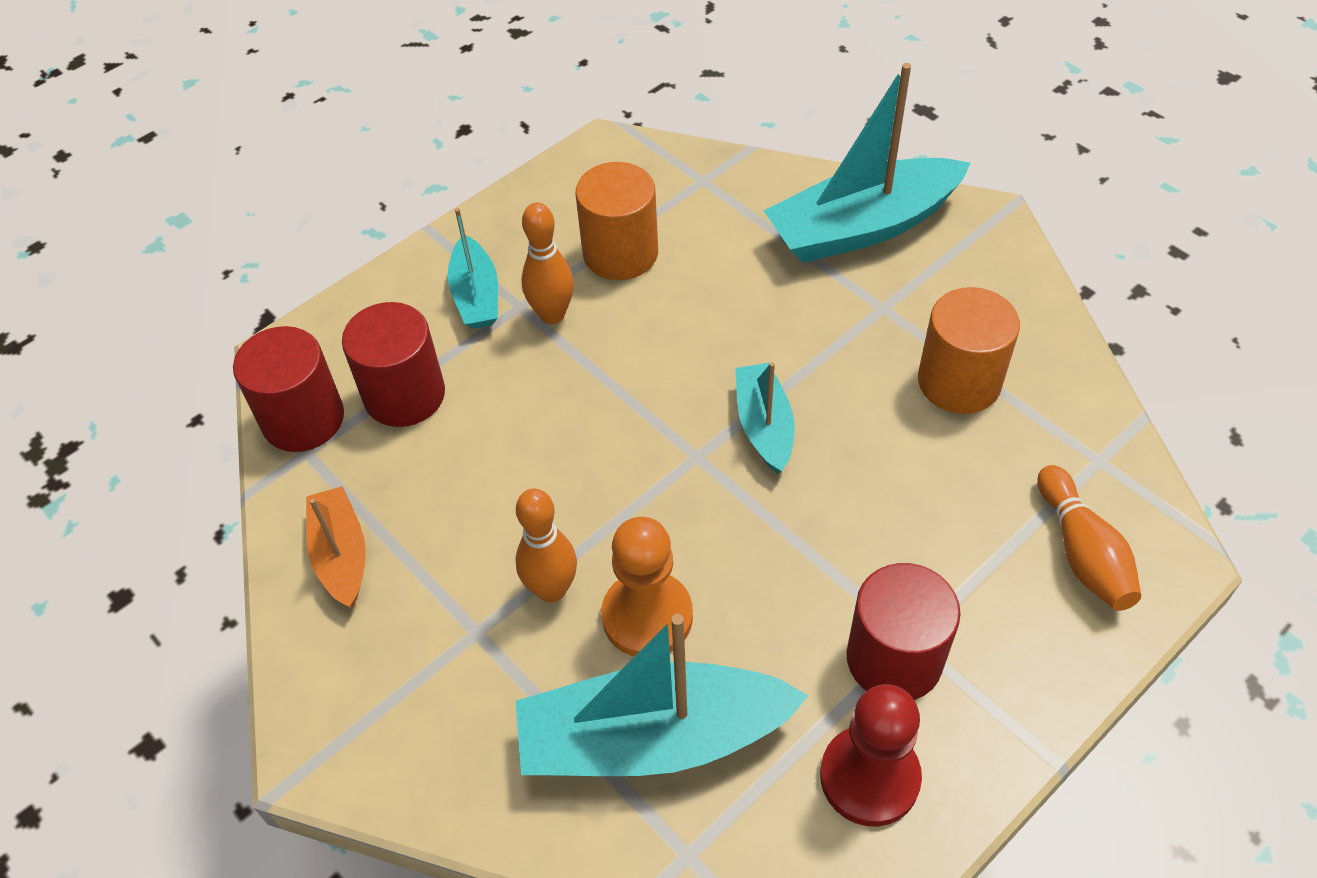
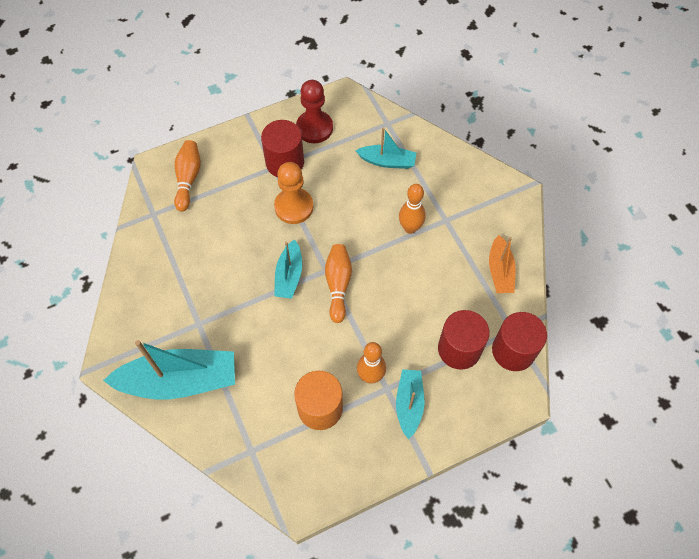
camera: 165 degrees left, 10 degrees up
(647, 616) = (374, 205): orange pawn -> orange pawn (294, 207)
(652, 738) = (387, 161): turquoise boat -> turquoise boat, size x0.54
(663, 436) = (338, 285): none -> orange bowling pin
(959, 382) = (188, 270): orange cylinder -> none

